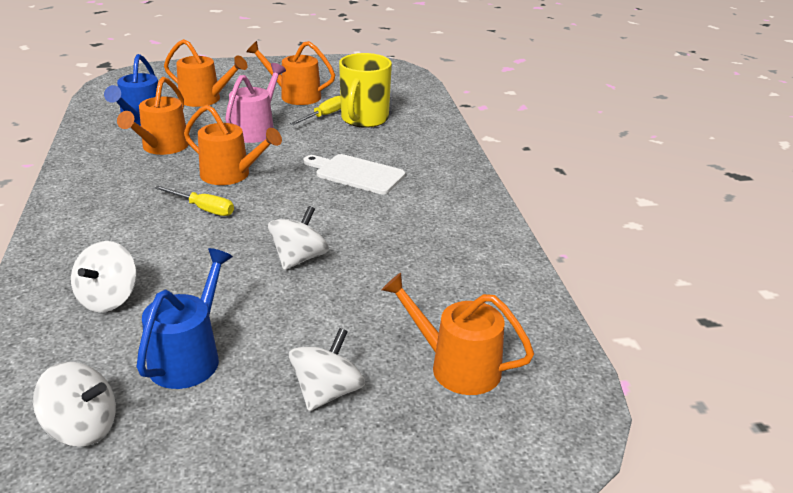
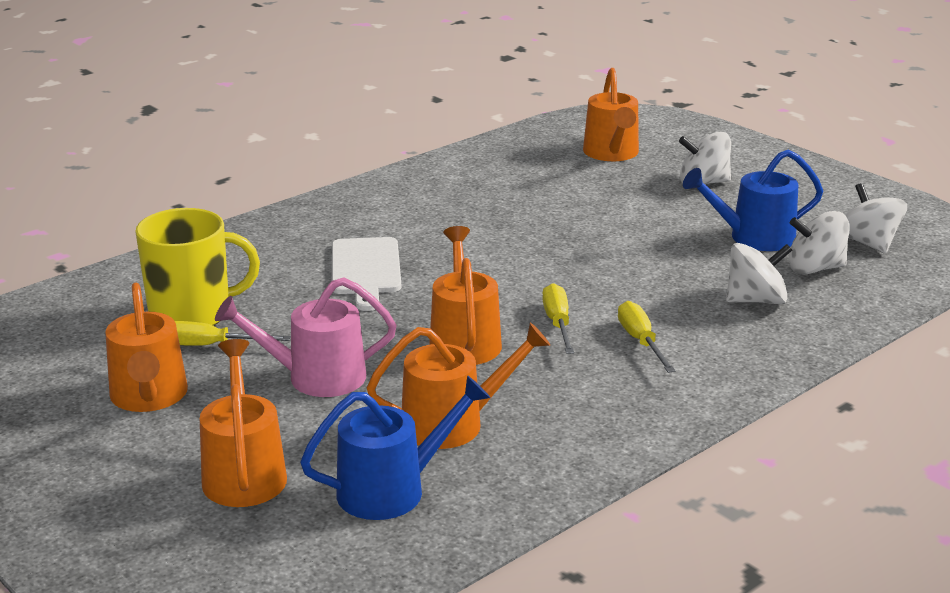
camera: 120 degrees left, 5 degrees down
(140, 227) = (641, 341): none -> yellow screwdriver
(299, 258) = (570, 243): white spinning top -> white spinning top (815, 268)

